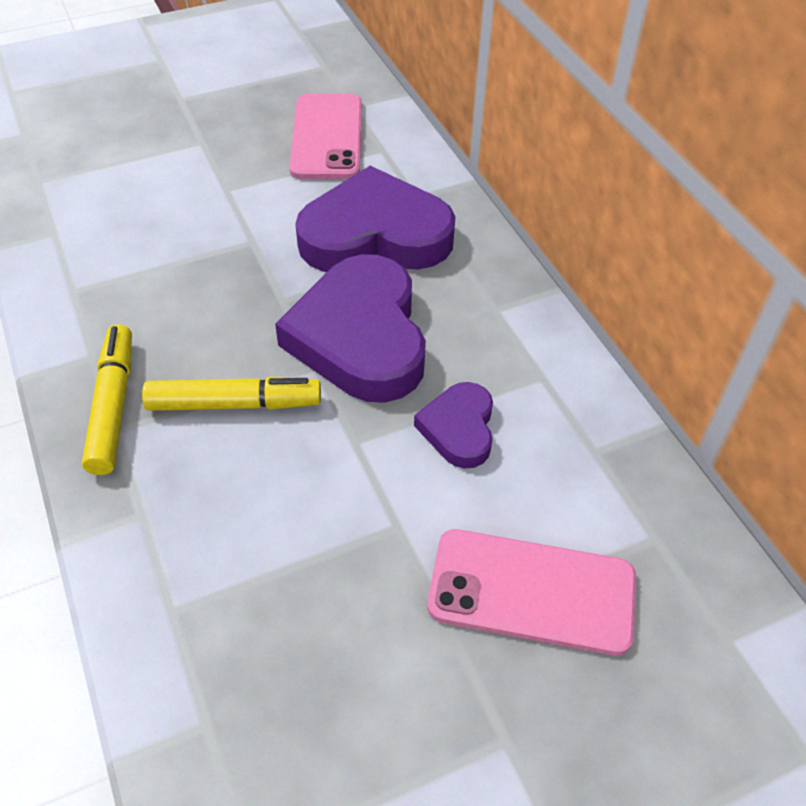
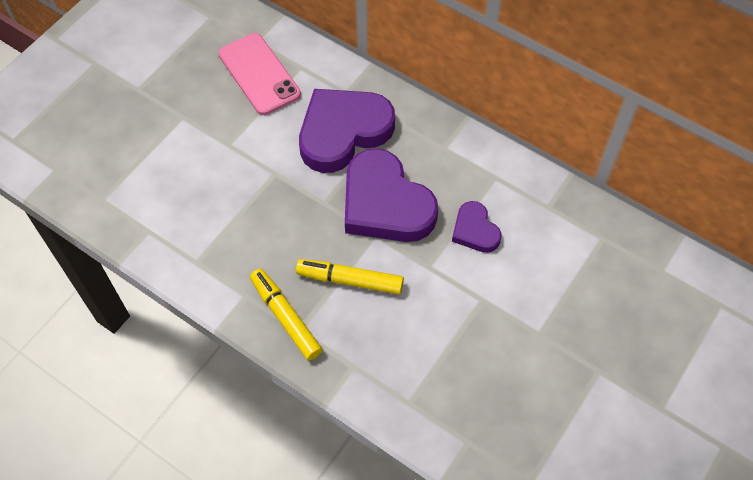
camera: 30 degrees left, 10 degrees up
(234, 404) = (350, 280): yellow marker -> yellow marker turned 135 degrees counterclockwise
(531, 592) = (566, 297): pink phone -> none

